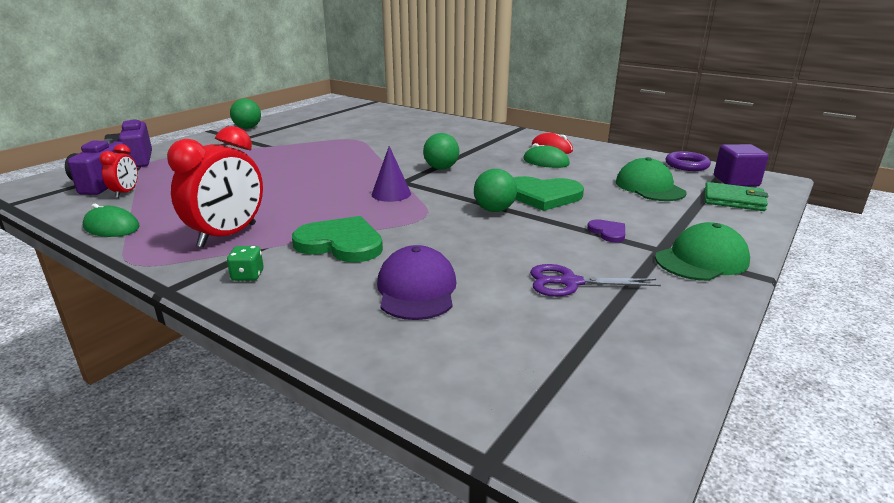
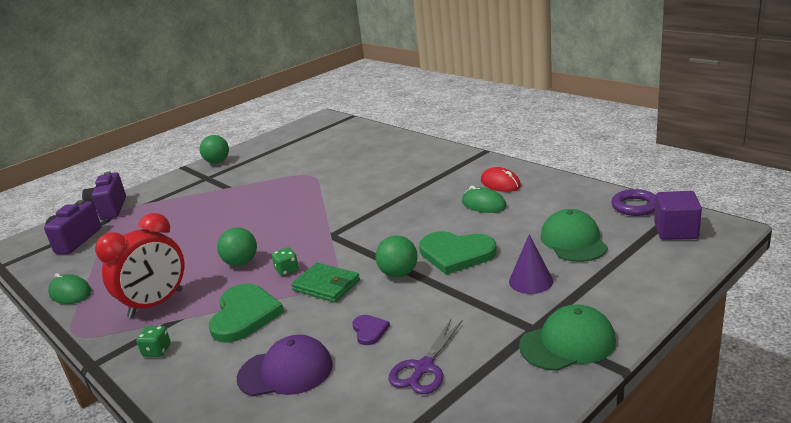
camera: 15 degrees right, 0 degrees up
(125, 193) = (91, 251): red clock -> none
(341, 243) = (244, 315): green heart -> green heart turned 60 degrees clockwise
(370, 208) = (287, 270): none -> green dice
(391, 194) = (313, 251): purple cone -> purple cone (531, 281)
(416, 289) = (286, 371): purple cap -> purple cap turned 75 degrees clockwise
(441, 168) = (374, 215): green ball -> green ball (241, 263)
(570, 282) = (423, 368): purple scissors -> purple scissors turned 75 degrees counterclockwise
(608, 232) = (494, 304): purple heart -> purple heart (369, 330)
(733, 200) = (655, 260): green wallet -> green wallet (326, 285)

